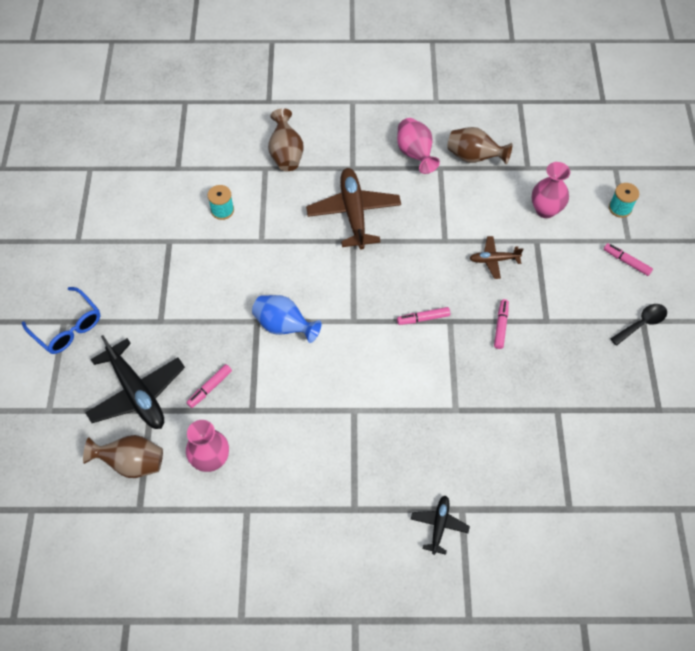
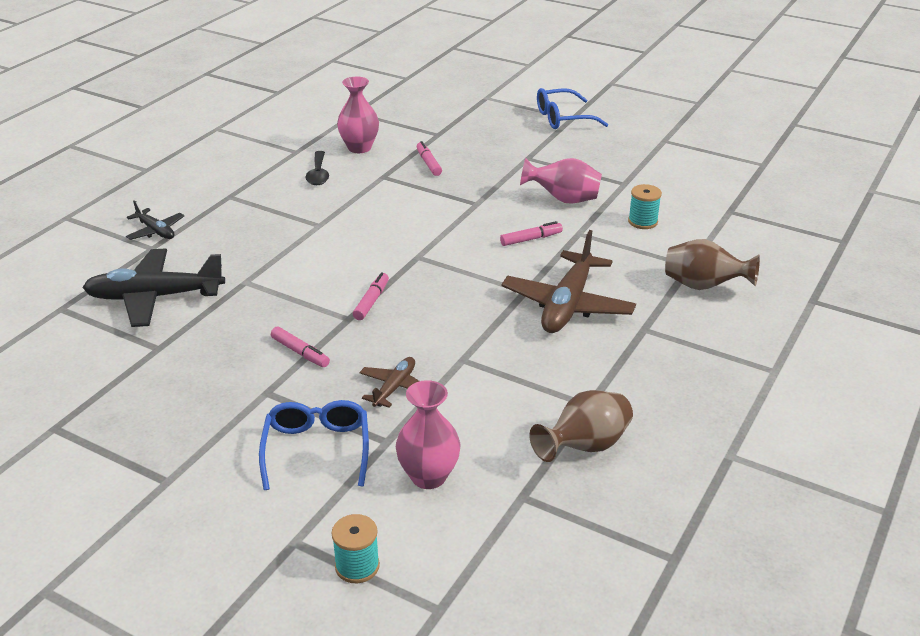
camera: 120 degrees right, 25 degrees down
(132, 463) = (398, 117): brown vase -> none
(137, 393) = (461, 132): black plane -> black plane (154, 297)
(284, 326) = (454, 216): blue vase -> none
(353, 212) = (567, 305): brown plane -> brown plane turned 90 degrees clockwise
(415, 154) = (631, 391): pink vase -> pink vase (563, 199)
(567, 268) = (317, 449): none -> blue glasses
(626, 262) = (264, 517): pink marker -> pink marker (531, 239)
(642, 323) = (164, 478): black spoon -> black spoon (318, 174)

